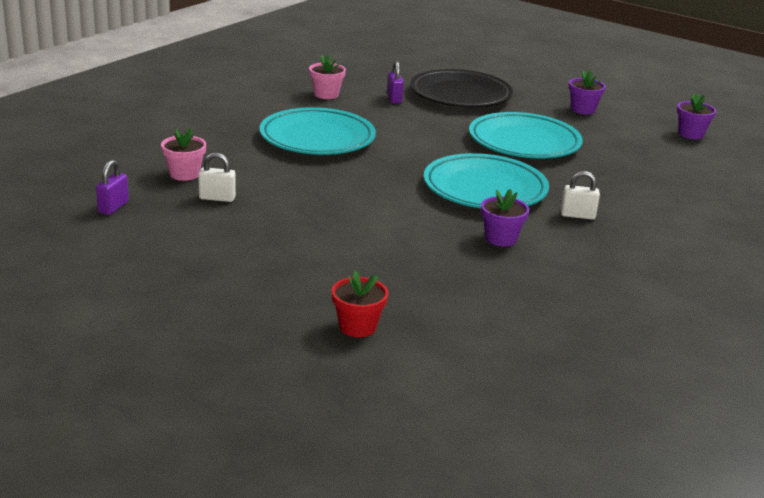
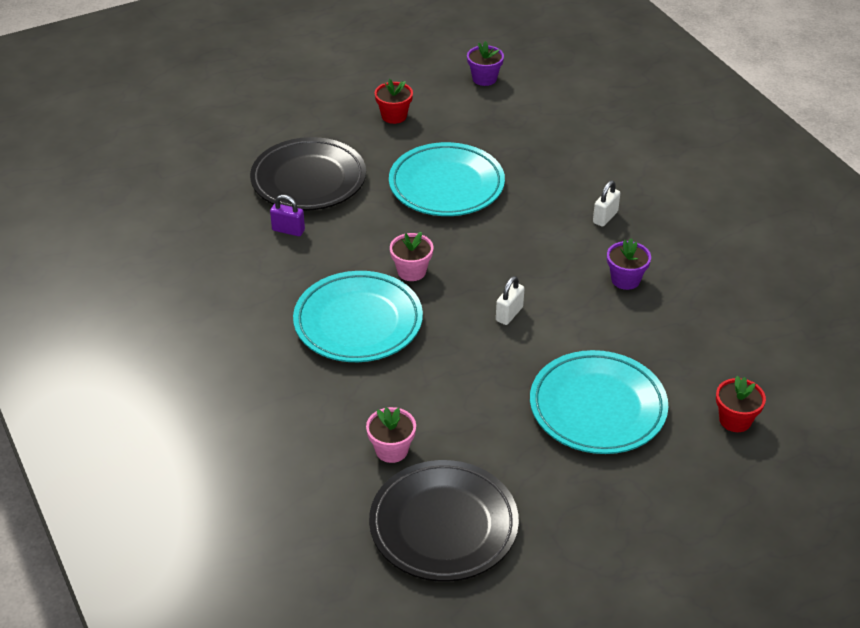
camera: 60 degrees left, 15 degrees up
(113, 207) = (443, 526): purple padlock -> black plate
(217, 198) = (460, 440): white padlock -> white padlock (509, 314)
(326, 94) = (244, 276): pink flower pot -> pink flower pot (411, 271)
(485, 189) = (530, 251): turquoise plate -> turquoise plate (597, 408)
(583, 109) = (394, 116): purple flower pot -> red flower pot

